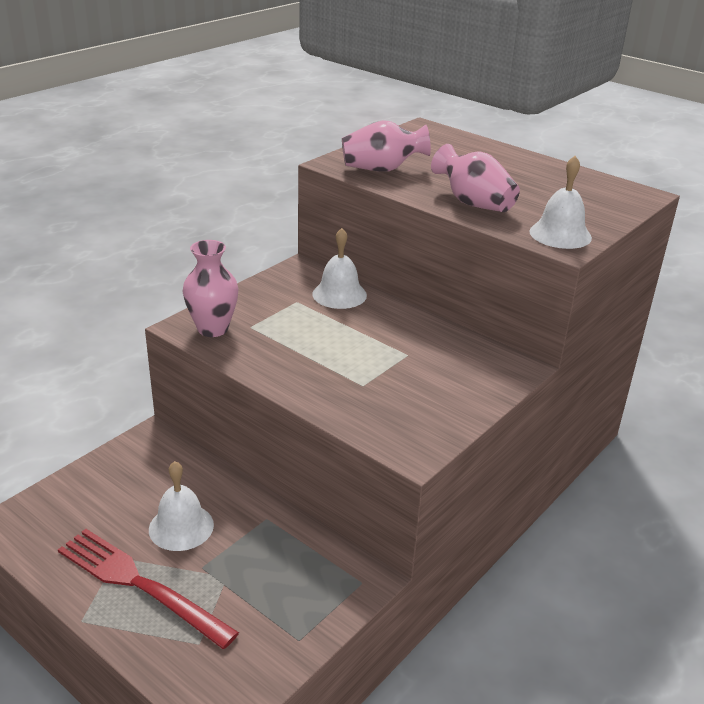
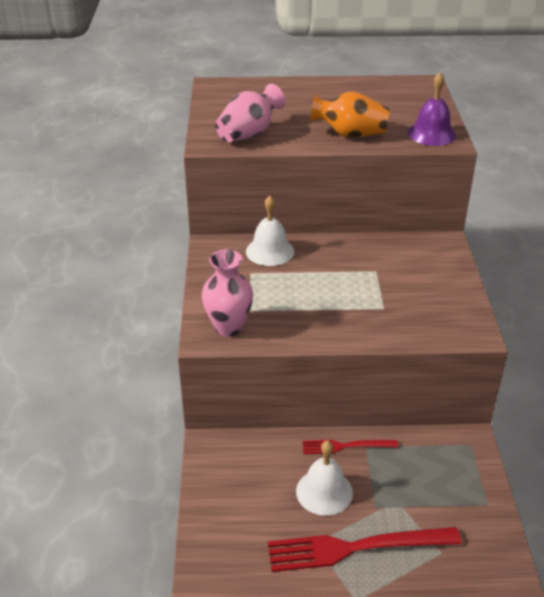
camera: 40 degrees left, 5 degrees up
(250, 507) = (345, 446): none -> red fork
(473, 203) = (350, 134): pink vase -> orange vase
(560, 234) = (431, 134): white bell -> purple bell

